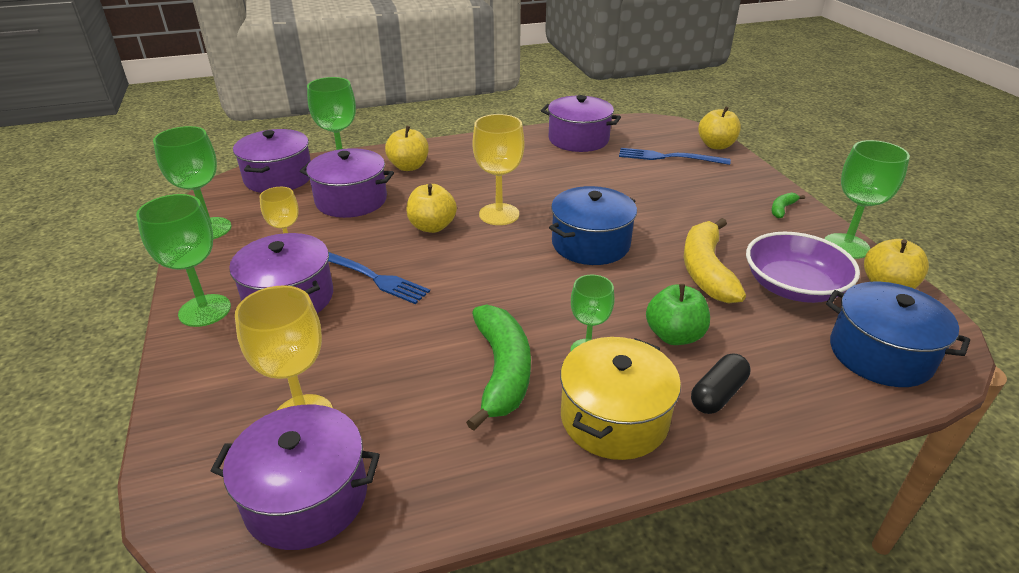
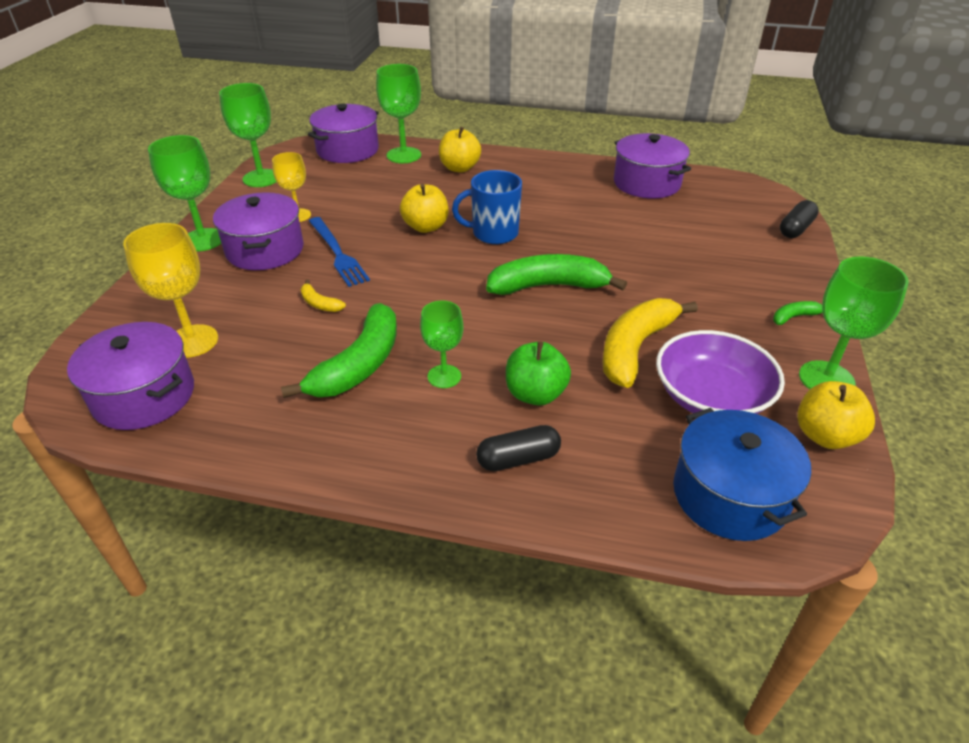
camera: 30 degrees right, 5 degrees up
(351, 200) = (384, 185): purple pot -> none
(403, 329) = (319, 303): none -> yellow banana
(499, 214) = (493, 233): yellow goblet -> blue mug
(590, 244) = (548, 286): blue pot -> green banana
(614, 418) = (407, 438): yellow pot -> none
(669, 157) = (725, 227): blue fork -> none
(716, 145) = (795, 229): yellow apple -> black capsule

